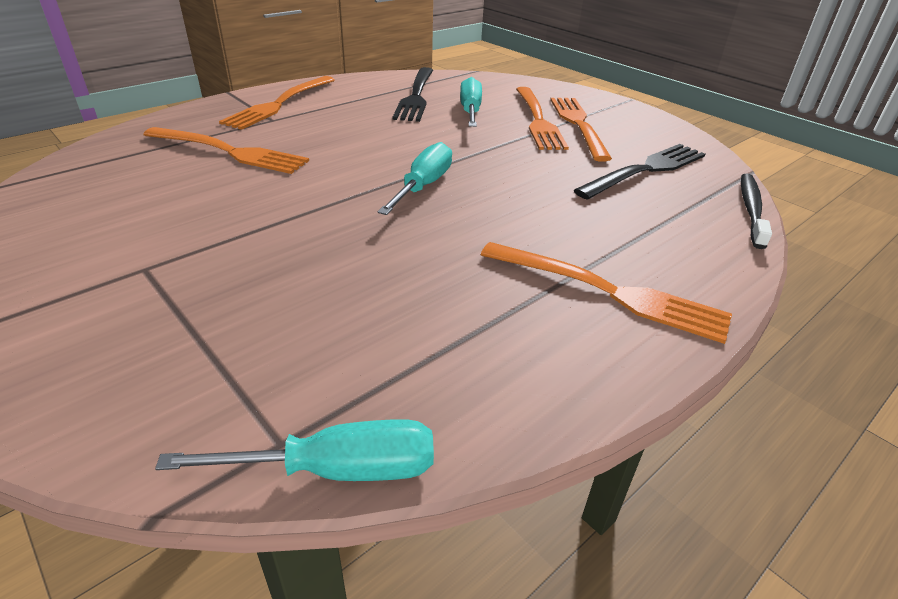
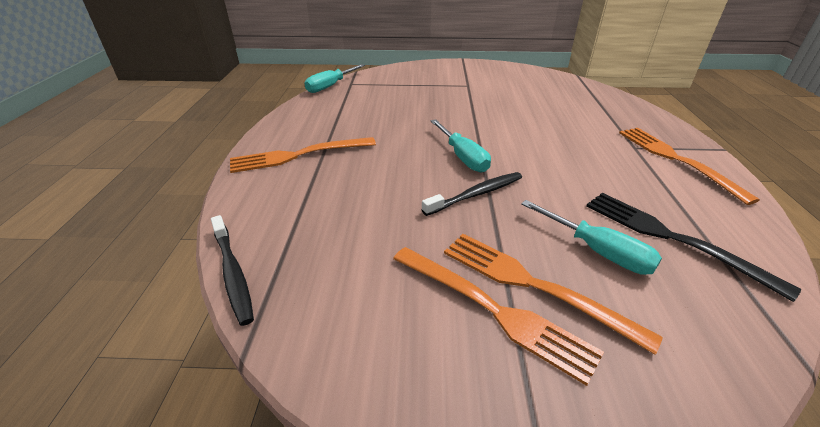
camera: 135 degrees right, 0 degrees up
(230, 152) = (578, 121): orange fork -> none
(479, 160) = (476, 194): none -> black toothbrush
(646, 170) = (354, 270): black fork -> none

